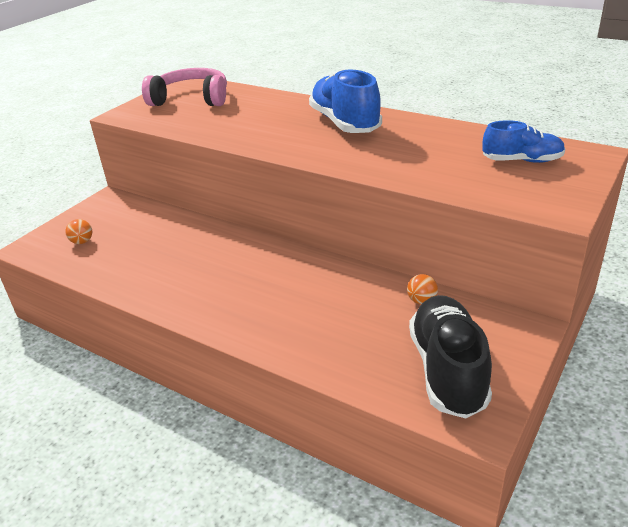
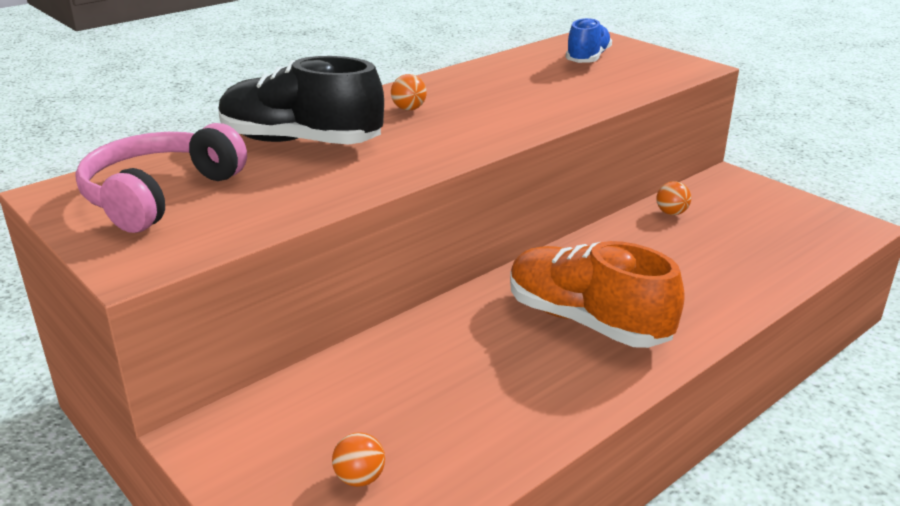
camera: 75 degrees left, 5 degrees down
(236, 283) = (586, 321): none -> orange shoe
(345, 123) = (409, 109): blue shoe -> orange ball
(447, 370) = (785, 224): black shoe -> black shoe (301, 142)

